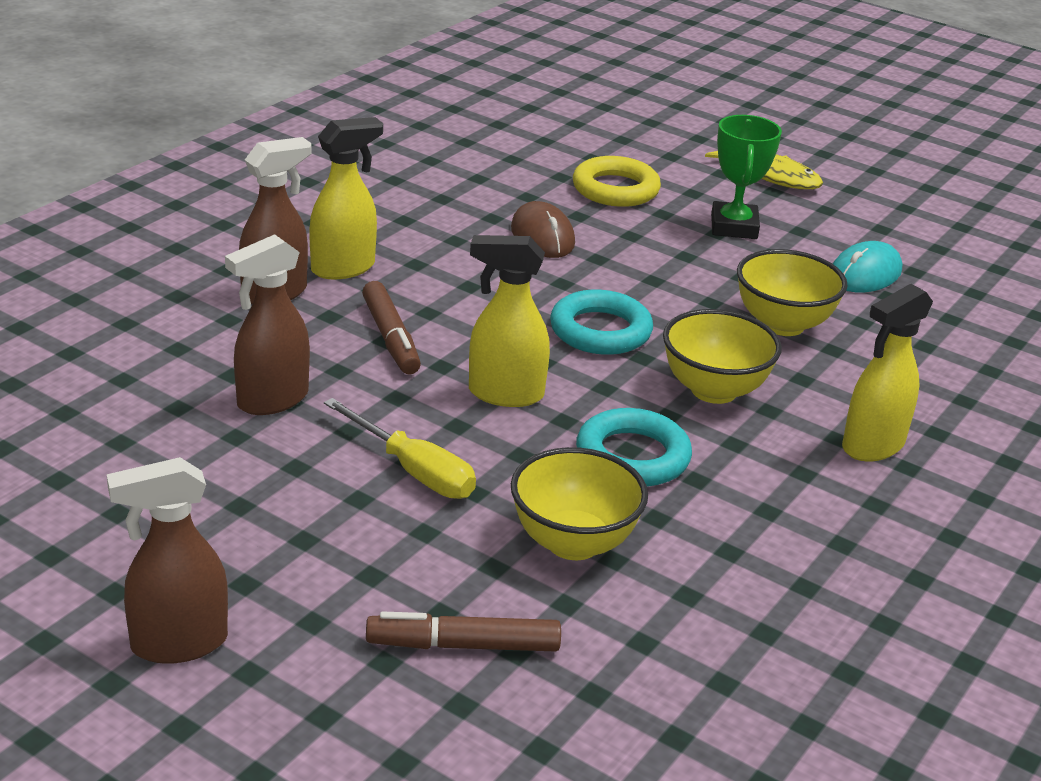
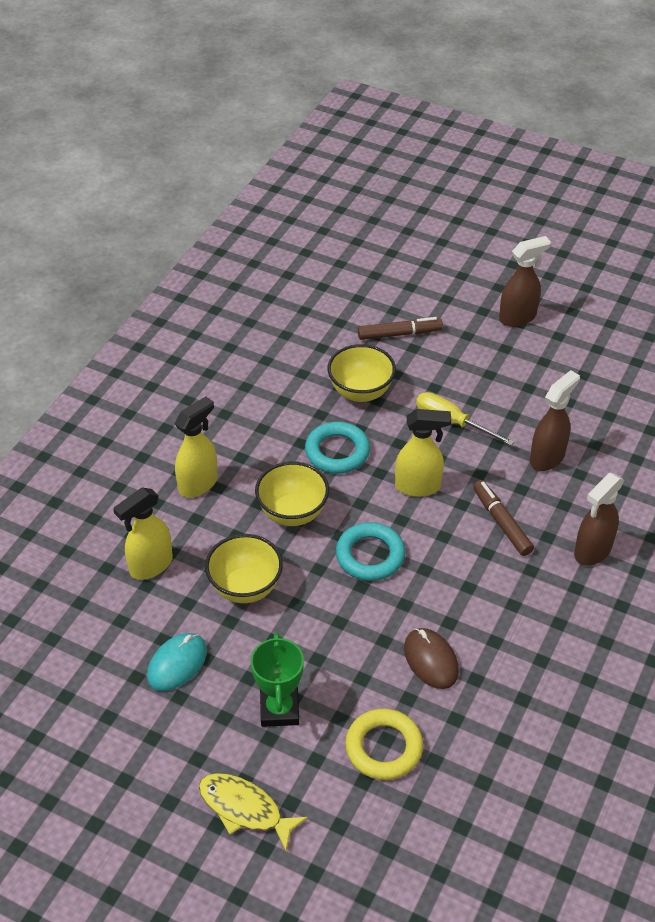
camera: 175 degrees right, 15 degrees up
(343, 268) = (560, 588): yellow spray bottle -> yellow spray bottle (150, 566)

